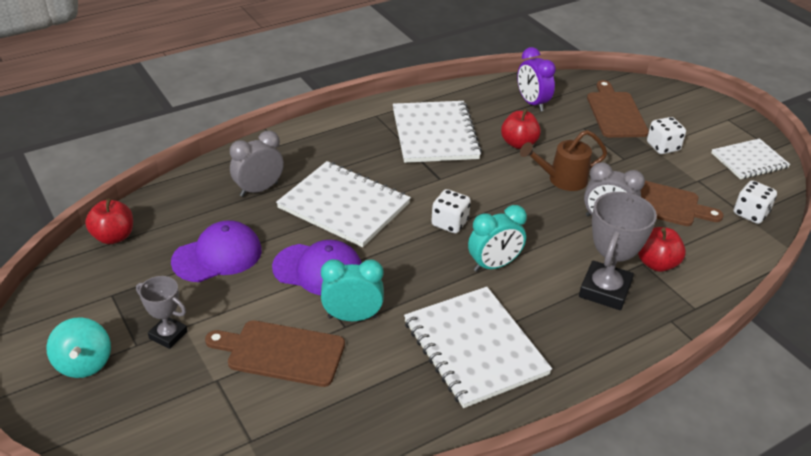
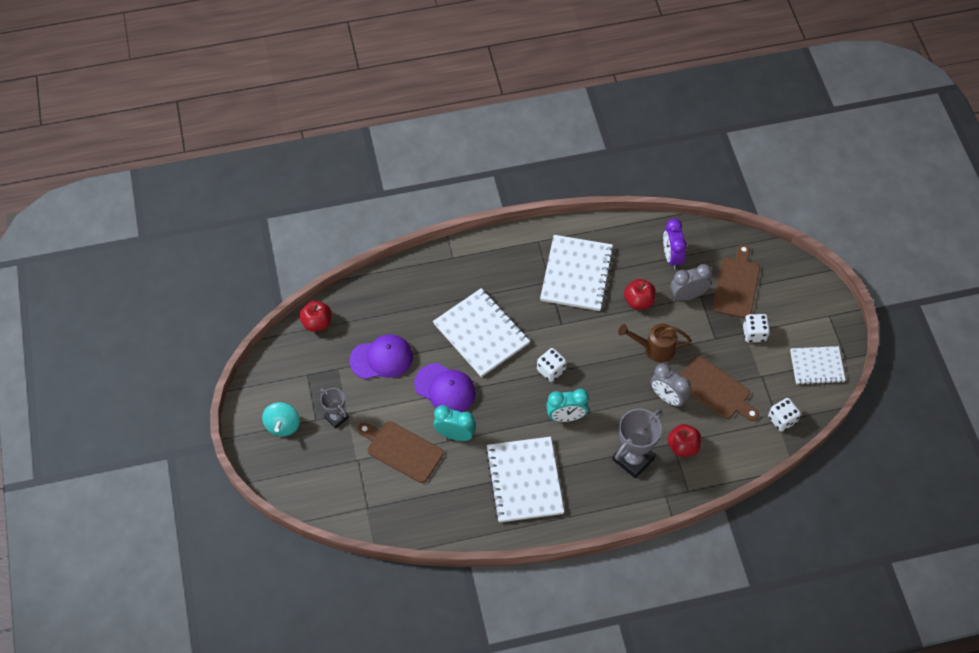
camera: 20 degrees right, 20 degrees up
(259, 189) = (425, 302): grey clock -> grey clock (687, 295)

